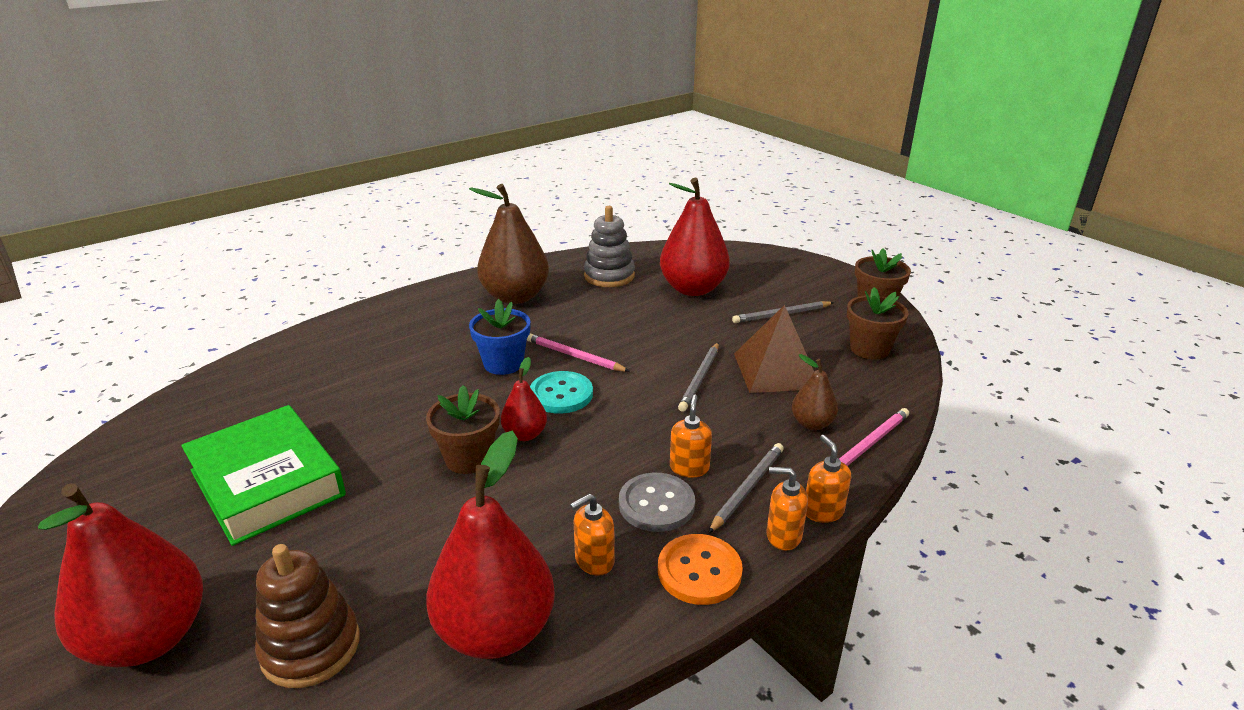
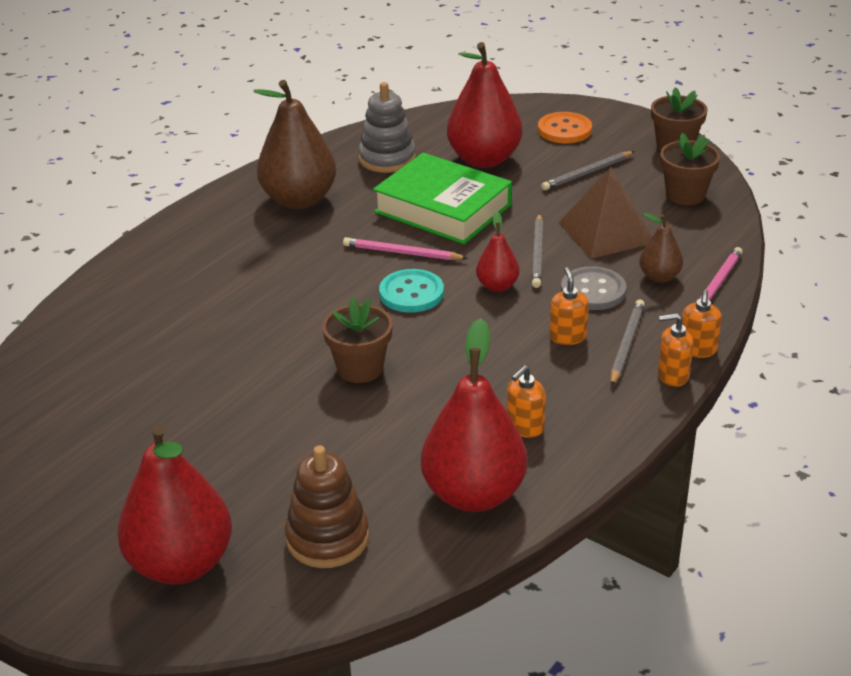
camera: 15 degrees left, 5 degrees up
(267, 483) = (180, 427): green book -> green book (443, 208)
(503, 363) = (334, 273): blue flower pot -> none
(525, 434) = (399, 337): red pear -> red pear (497, 286)
(656, 504) = (554, 372): grey button -> grey button (593, 291)
(699, 571) = (616, 416): orange button -> orange button (564, 130)
(823, 511) = (697, 350): orange soap dispenser -> orange soap dispenser turned 135 degrees counterclockwise

